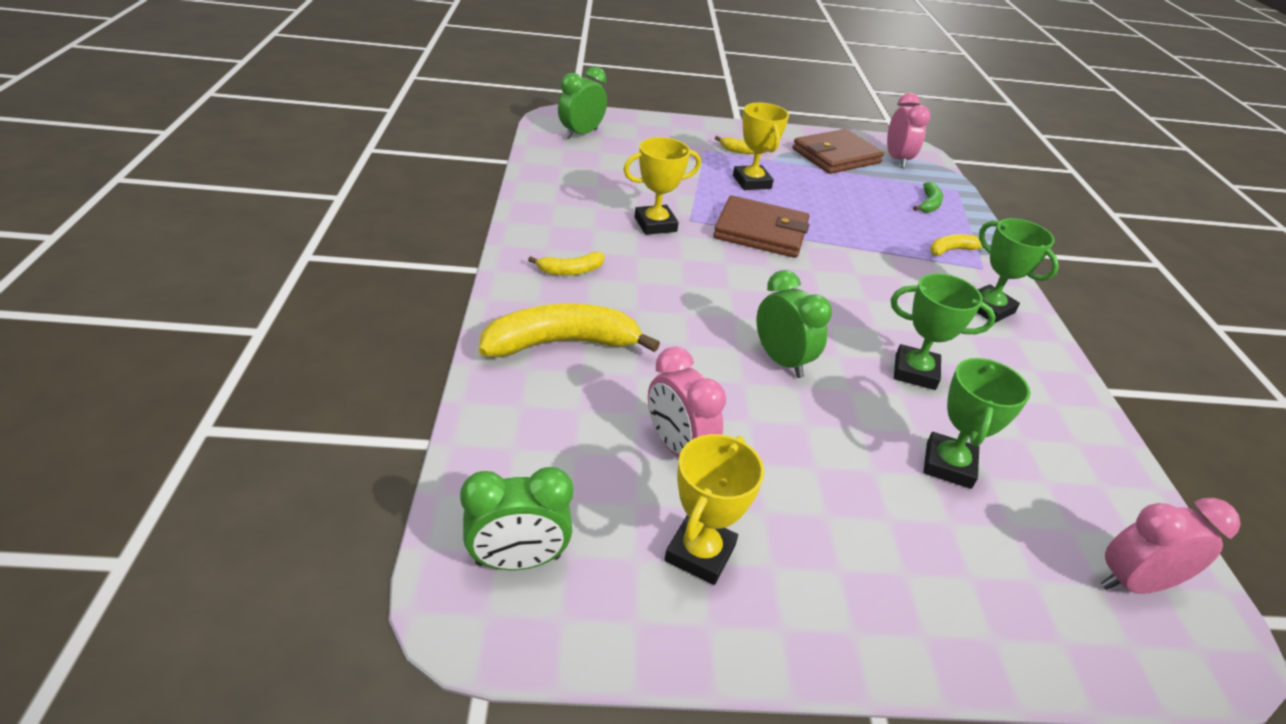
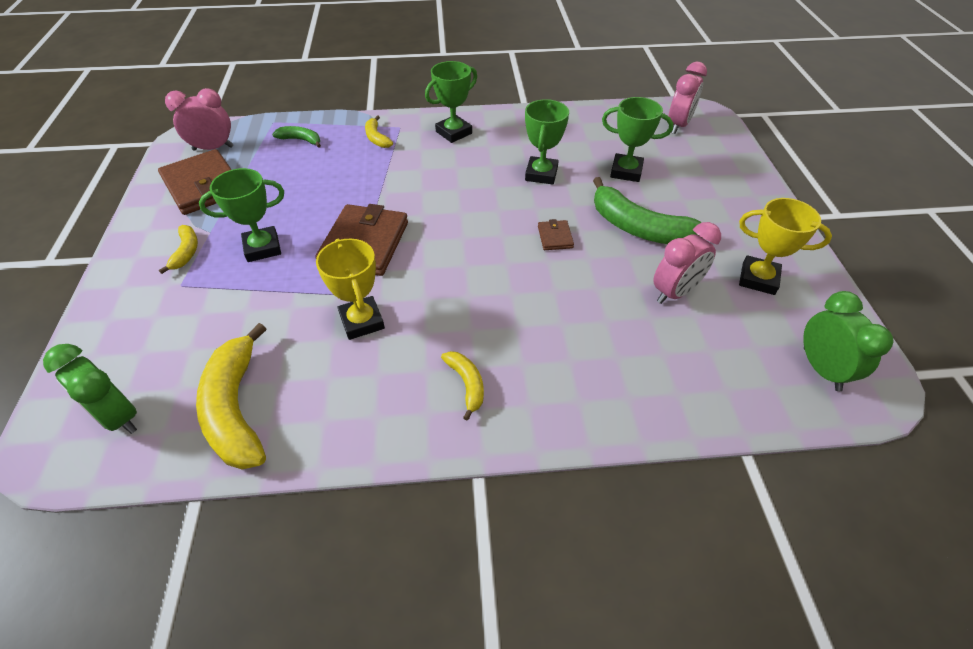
camera: 90 degrees left, 10 degrees up
(561, 343) = (586, 376): yellow banana -> yellow banana (236, 408)
(751, 182) = (262, 248): yellow trophy -> green trophy
(781, 361) = (555, 237): green clock -> brown wallet
(808, 445) = (639, 228): none -> green banana
(1133, 583) = (678, 125): pink clock -> pink clock turned 135 degrees counterclockwise

